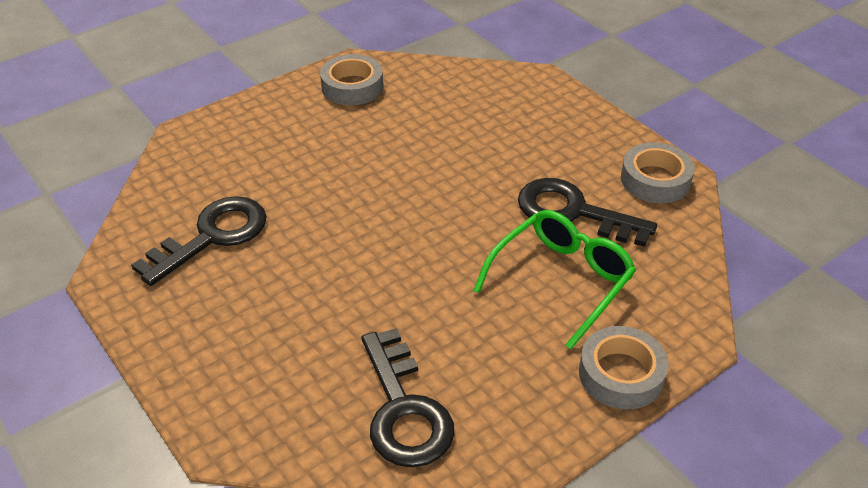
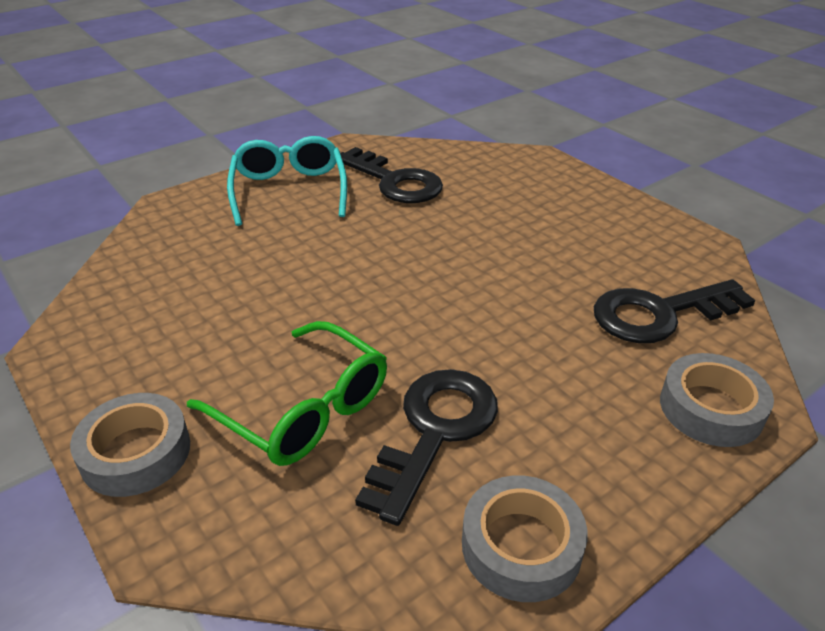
camera: 90 degrees right, 5 degrees down
(213, 323) = (289, 191): none -> turquoise glasses
(352, 87) = (655, 244): grey tape -> grey tape (711, 408)
(403, 410) = (157, 288): black key -> black key (659, 314)

